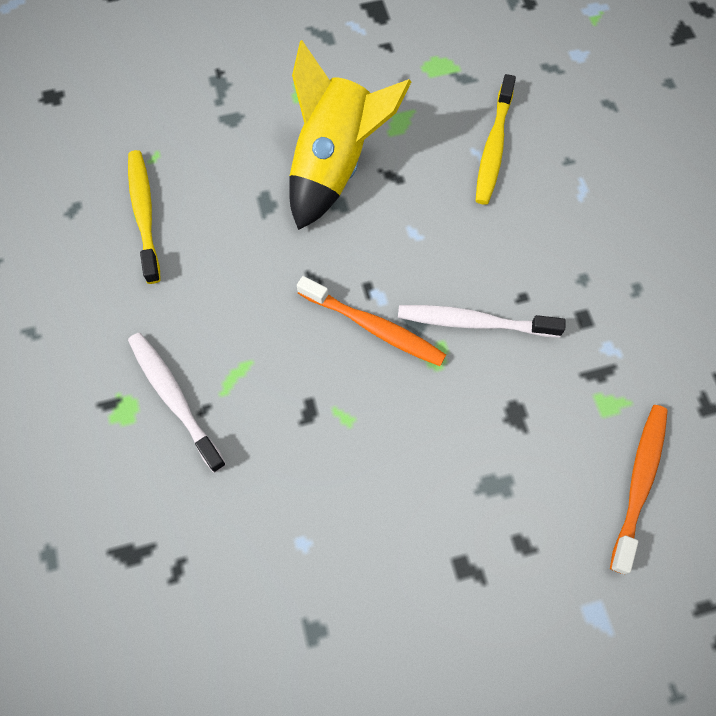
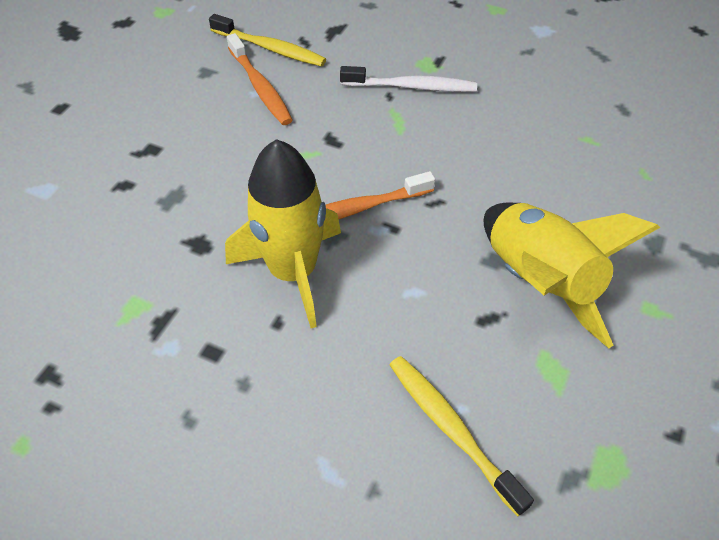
camera: 130 degrees right, 15 degrees down
(144, 214) = (585, 141): yellow toothbrush -> yellow toothbrush (270, 48)
(474, 322) = (293, 272): white toothbrush -> yellow rocket
(638, 483) = (69, 276): orange toothbrush -> orange toothbrush (260, 87)

